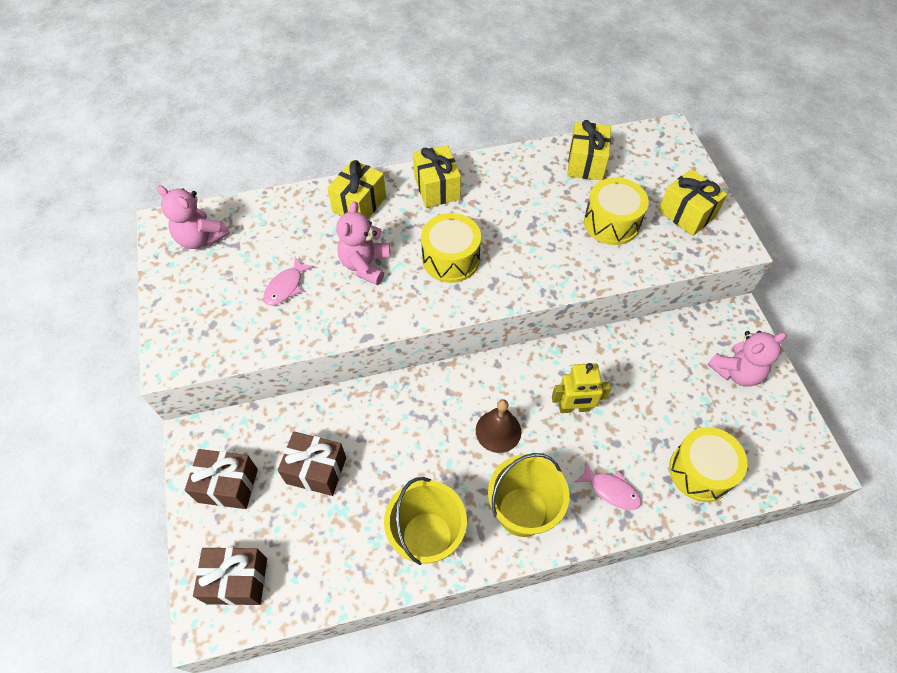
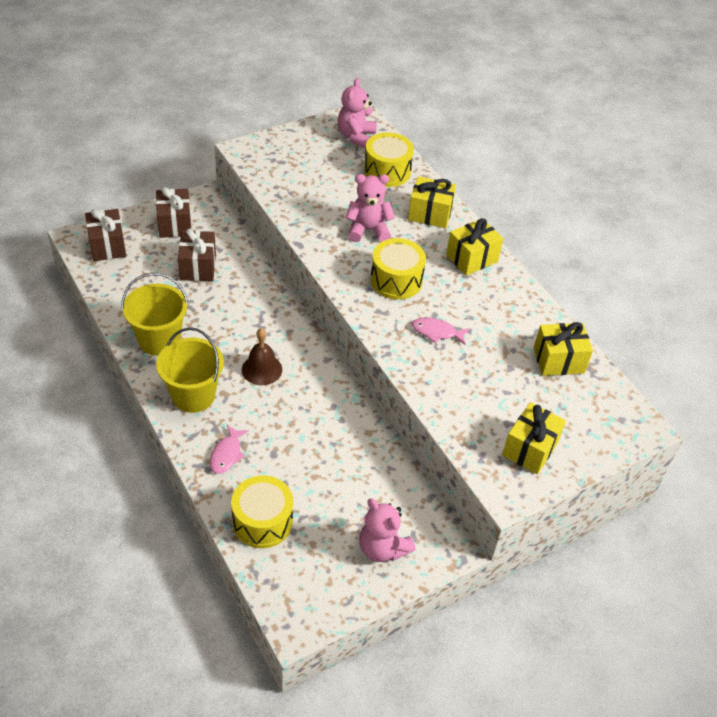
camera: 70 degrees right, 10 degrees down
(286, 287) = (329, 190): pink fish -> pink fish (436, 332)
(574, 408) = (300, 419): yellow robot -> none
(611, 223) = (489, 388): yellow drum -> yellow drum (387, 171)

